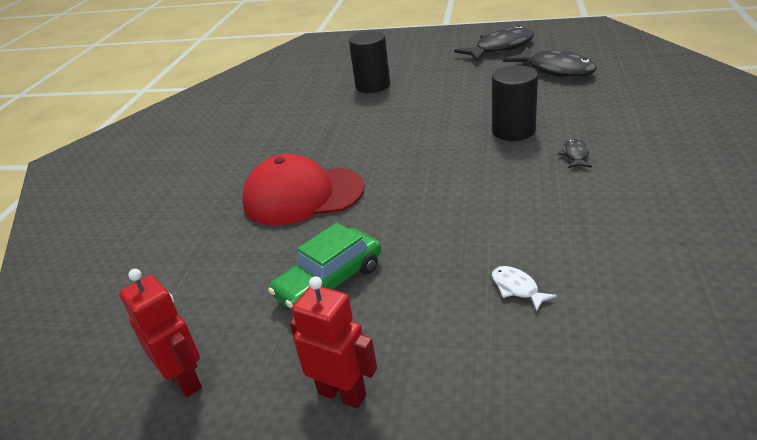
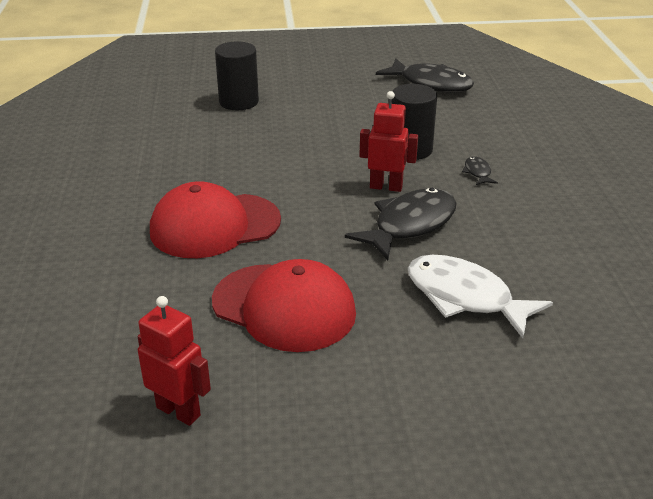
camera: 20 degrees left, 0 degrees up
(329, 281) = (284, 307): green car -> red cap
(342, 393) = (342, 402): red robot -> red robot (386, 187)
(500, 48) = (365, 59): black fish -> black fish (410, 225)
(517, 288) = (465, 297): white fish -> white fish, size x2.28

